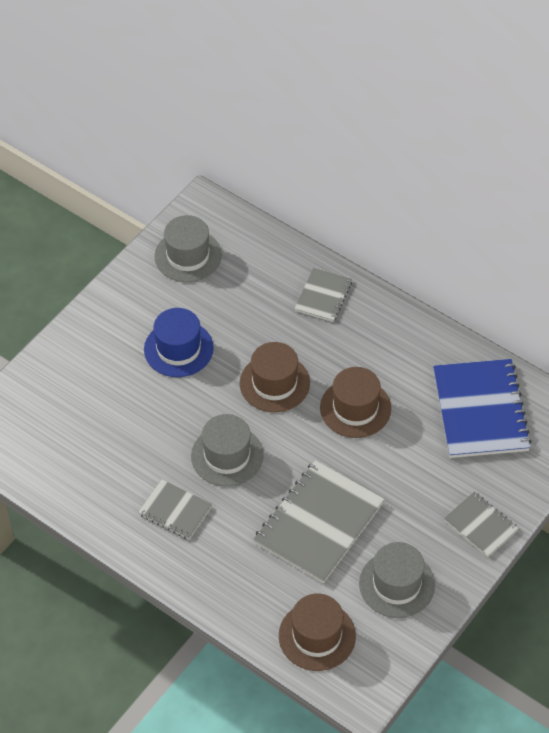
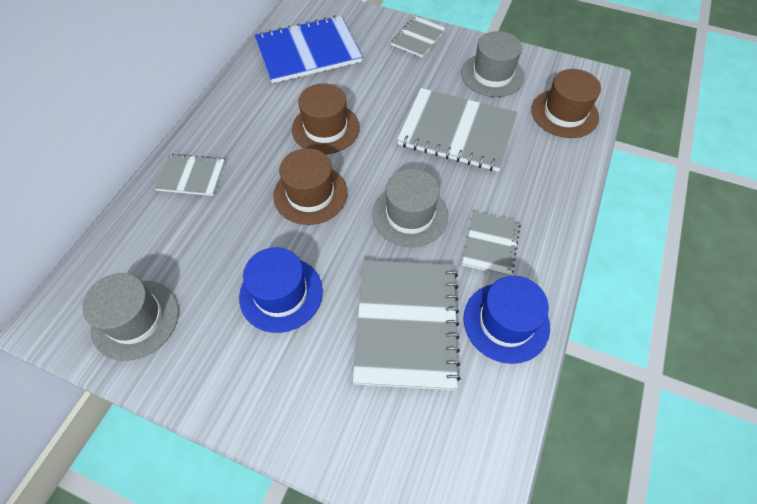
camera: 105 degrees left, 5 degrees up
(99, 498) = (506, 322): none -> blue hat
(122, 428) = (406, 324): none -> grey notebook

